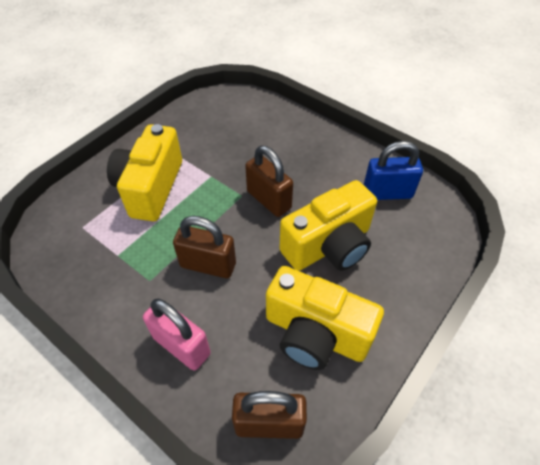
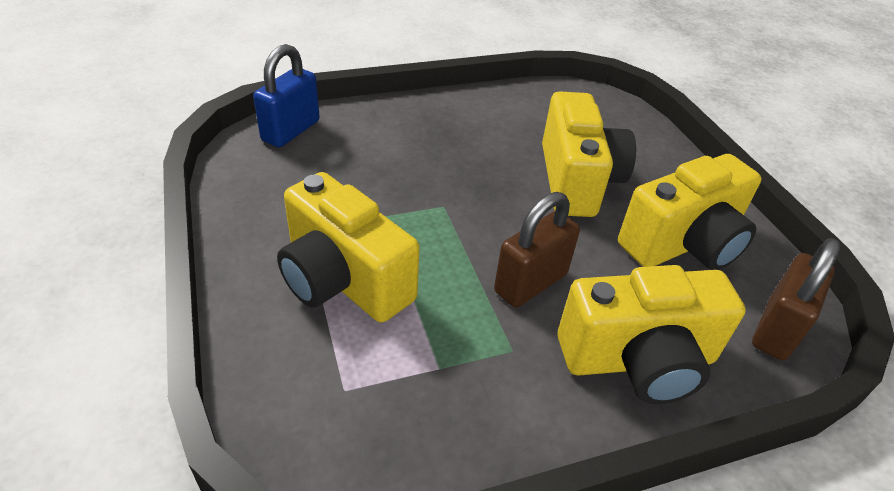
camera: 60 degrees left, 10 degrees down
(181, 345) = (638, 360): pink padlock -> yellow camera
(269, 200) = (472, 189): brown padlock -> none
(387, 193) = (539, 112): blue padlock -> blue padlock (291, 131)

